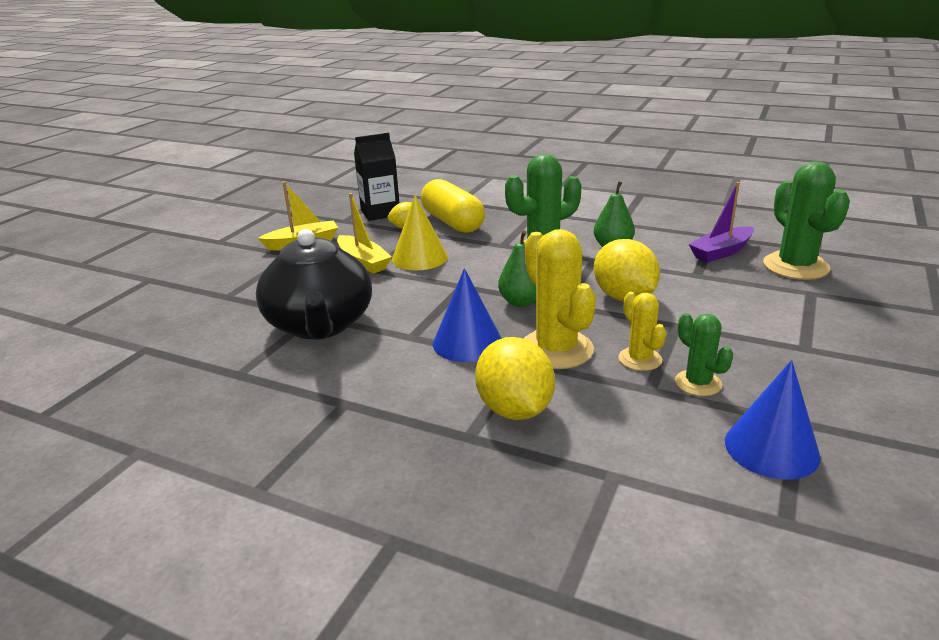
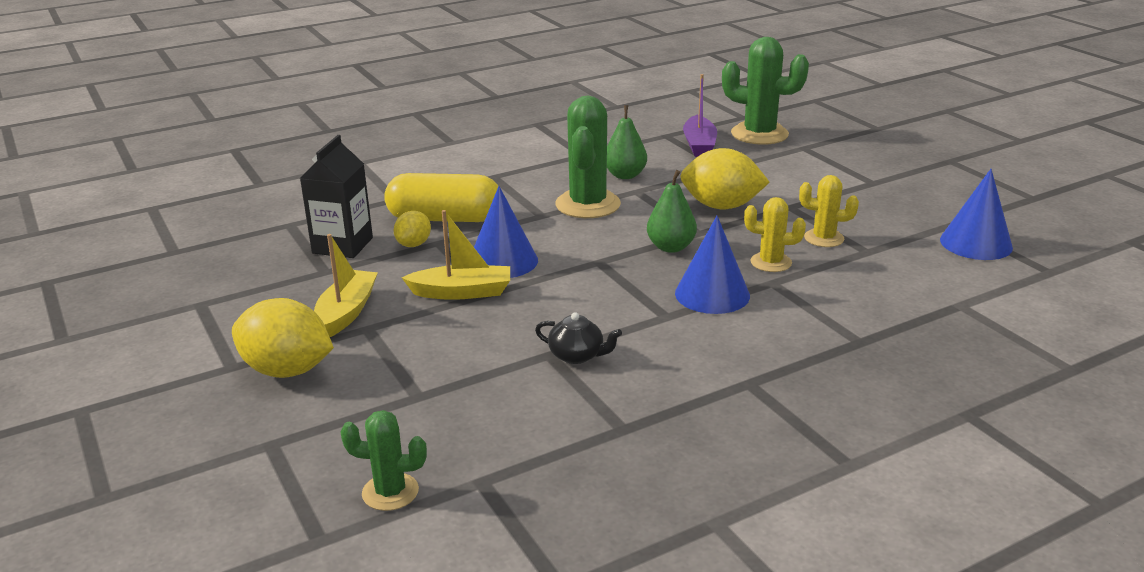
camera: 55 degrees left, 0 degrees up
(320, 325) = (577, 355): black teapot -> black teapot, size x0.40
(419, 258) = (503, 261): yellow cone -> blue cone
(515, 409) = (841, 310): yellow lemon -> yellow lemon (287, 370)
(556, 349) = (771, 262): yellow cactus -> yellow cactus, size x0.56
(698, 383) = (878, 233): green cactus -> green cactus (390, 492)

